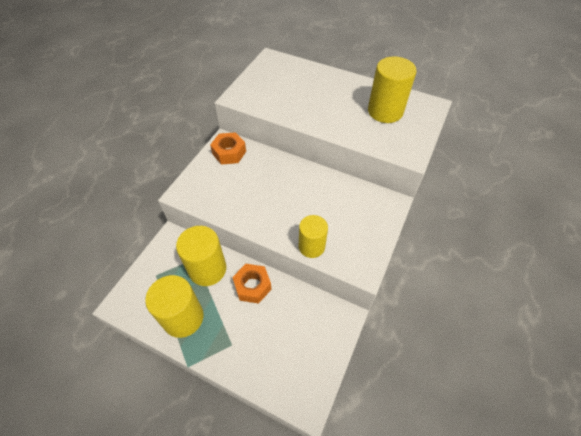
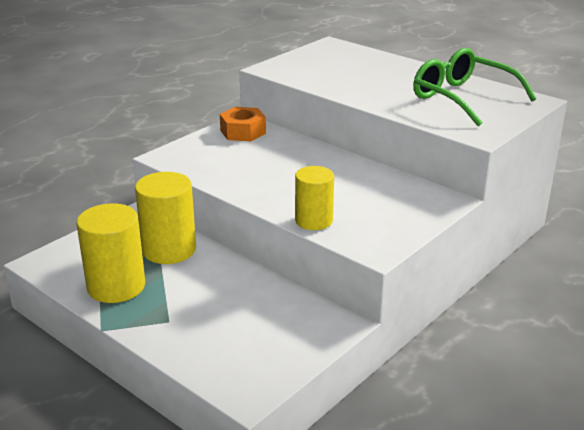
camera: 15 degrees right, 25 degrees down
(252, 286) = (222, 274): orange nut -> none
(385, 111) = (463, 98): yellow cylinder -> green glasses

